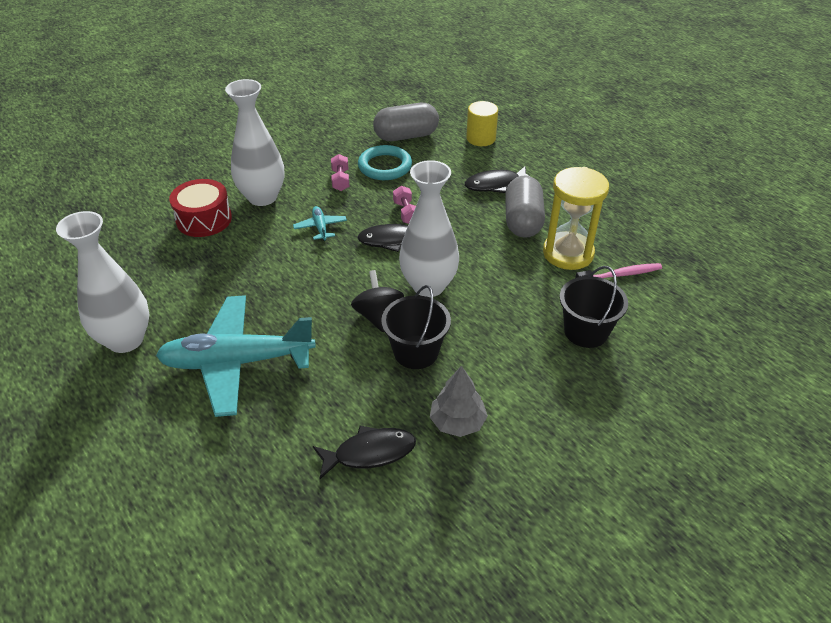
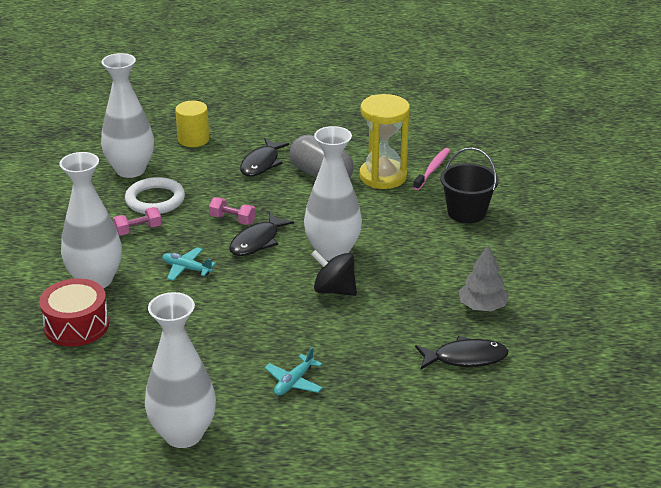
camera: 50 degrees left, 10 degrees down
(237, 362) = (294, 382): turquoise plane -> turquoise plane, size x0.41
(340, 180) = (138, 230): pink dumbbell -> pink dumbbell turned 60 degrees counterclockwise
(370, 453) = (465, 358): black fish -> black fish turned 60 degrees clockwise
(385, 166) = (155, 200): turquoise ring -> white ring
(406, 136) = (130, 170): grey capsule -> white vase
(416, 352) = (394, 291): black bucket -> none

